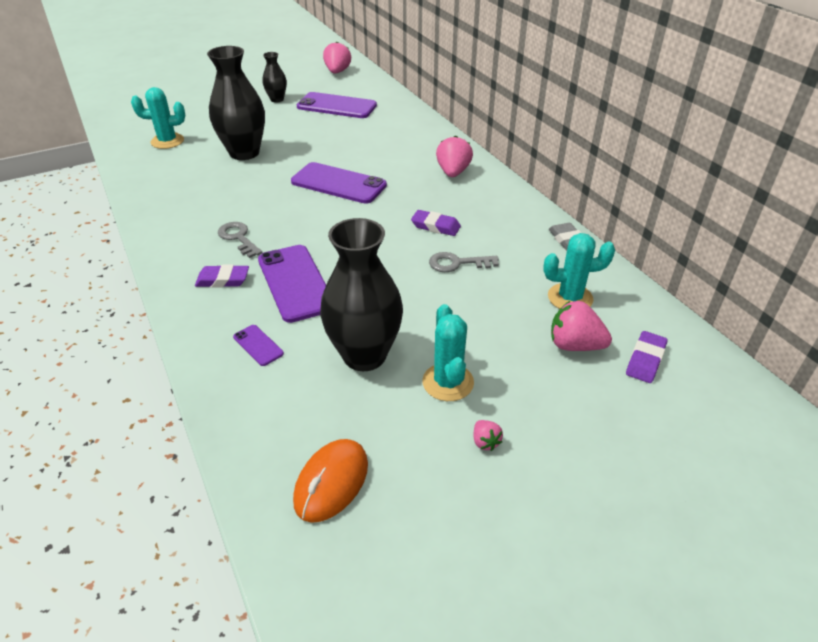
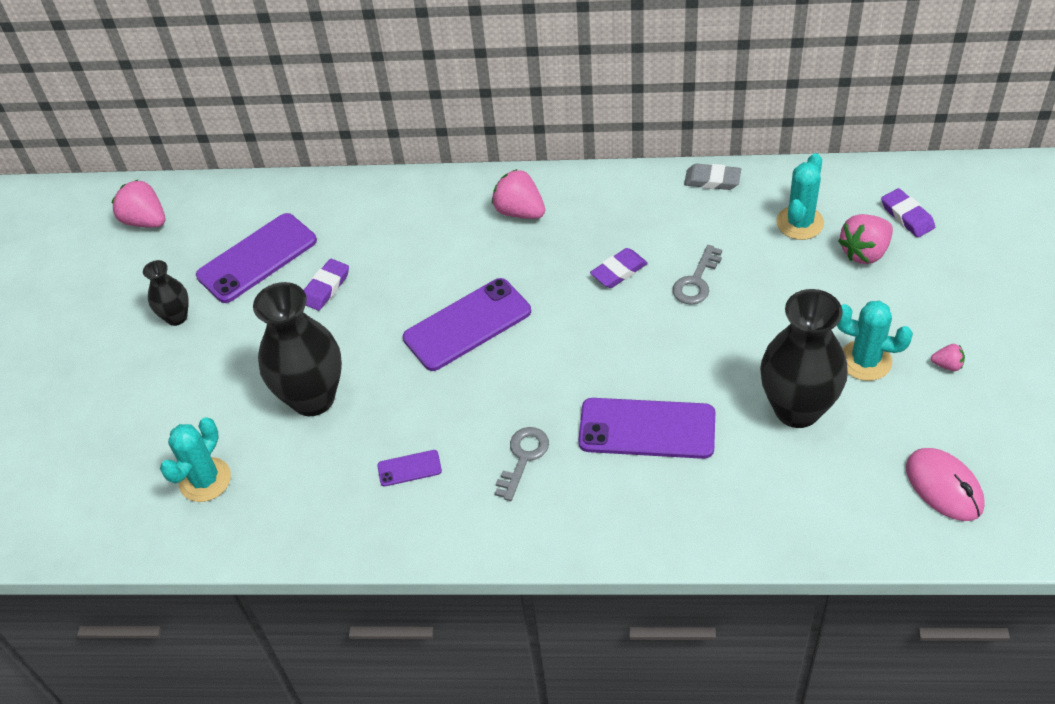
camera: 55 degrees left, 10 degrees up
(223, 280) = (601, 494): purple eraser -> purple eraser (326, 288)
(238, 238) = (523, 458): grey key -> grey key turned 120 degrees clockwise
(258, 345) = (735, 491): purple phone -> purple phone (409, 468)
(331, 482) = (944, 487): orange mouse -> pink mouse

